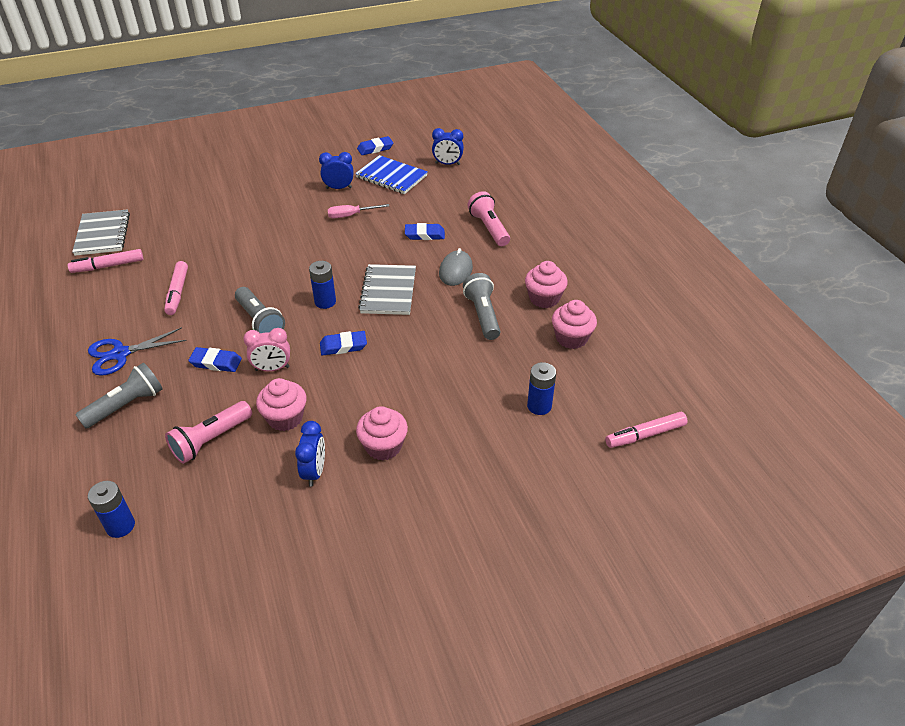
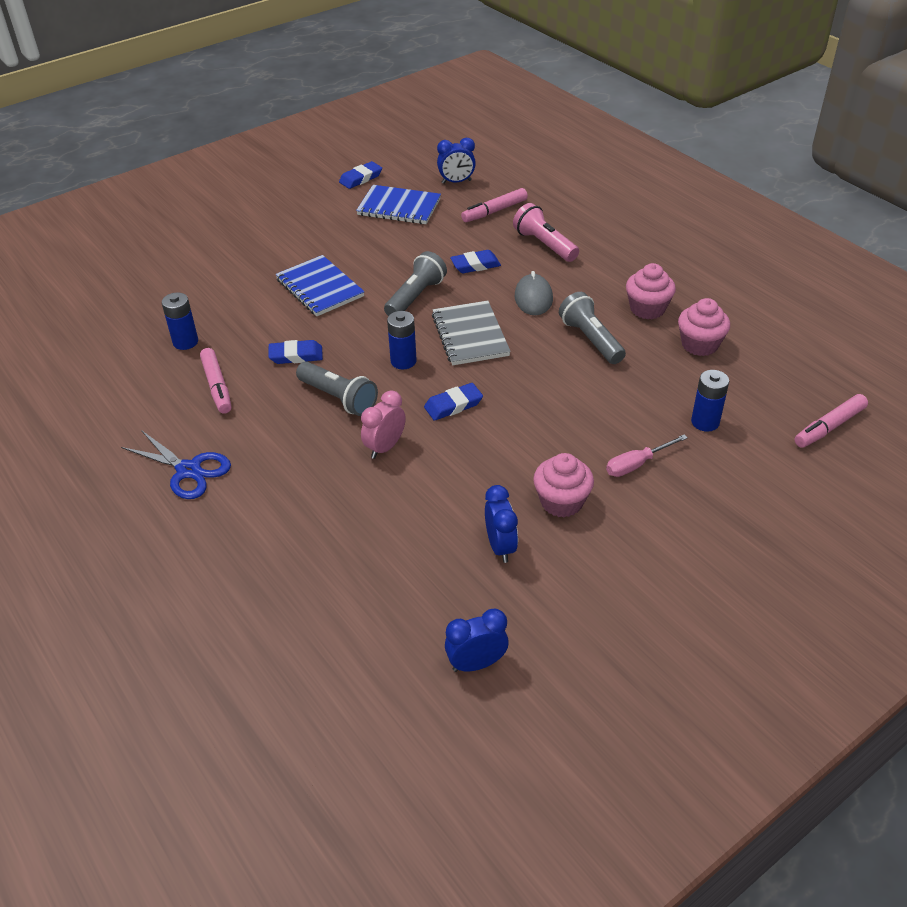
camera: 15 degrees left, 0 degrees up
(103, 234) = (78, 337): grey notebook -> none
(108, 266) = (108, 373): pink marker -> pink marker (494, 211)
(120, 354) = (188, 470): blue scissors -> blue scissors turned 105 degrees counterclockwise
(120, 526) = (309, 659): blue battery -> blue battery (185, 342)
(126, 405) = (232, 526): grey flashlight -> grey flashlight (415, 297)
(211, 440) = (360, 541): pink flashlight -> none
(216, 362) = (313, 455): blue eraser -> blue eraser (296, 355)
(272, 368) = (385, 447): pink clock -> pink clock turned 150 degrees clockwise
(285, 418) = (432, 497): pink cupcake -> none
(295, 230) = (319, 288): none -> blue notebook
(339, 188) = (343, 231): blue clock -> blue clock (476, 663)
(351, 215) = (376, 259): pink screwdriver -> pink screwdriver (637, 464)

